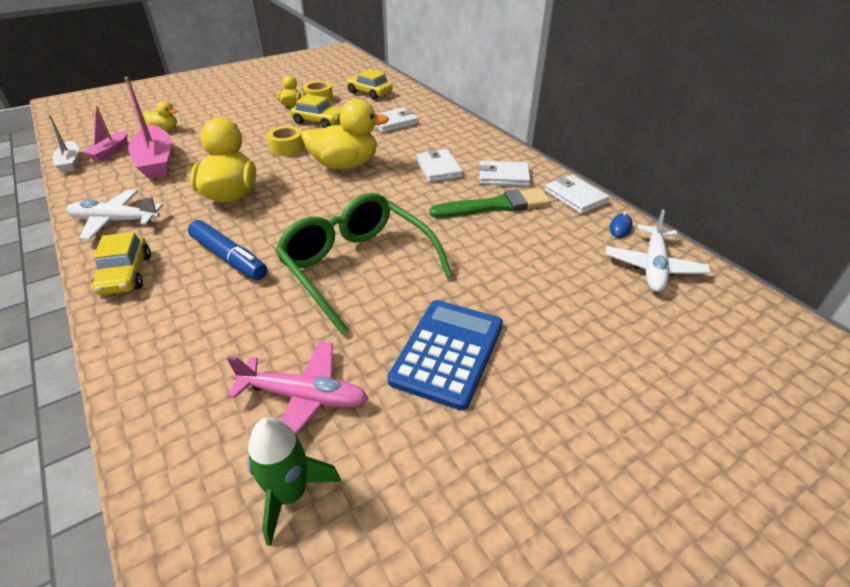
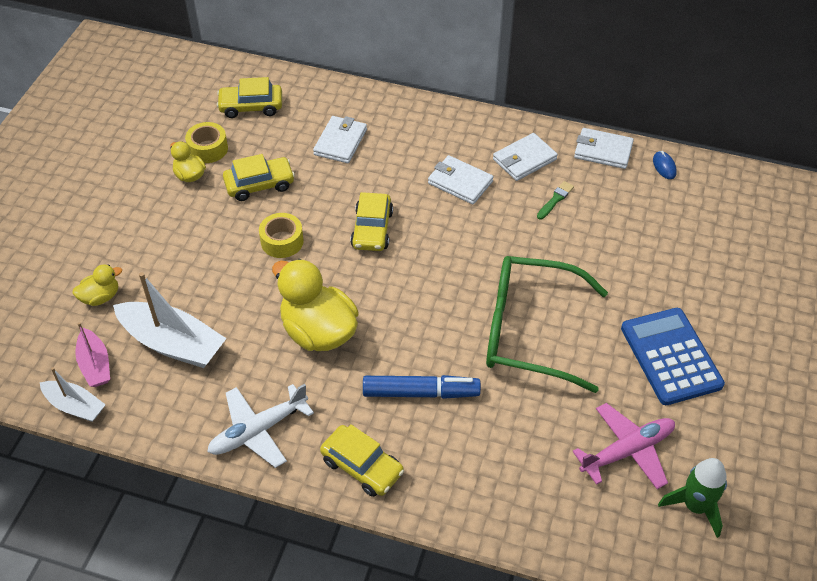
camera: 40 degrees left, 10 degrees up
(156, 161) = (172, 343): pink boat -> white boat
(345, 165) = (372, 229): yellow duck -> yellow car
(495, 206) = (555, 200): green brush -> green brush, size x0.46
(653, 266) = (718, 194): white plane -> none

